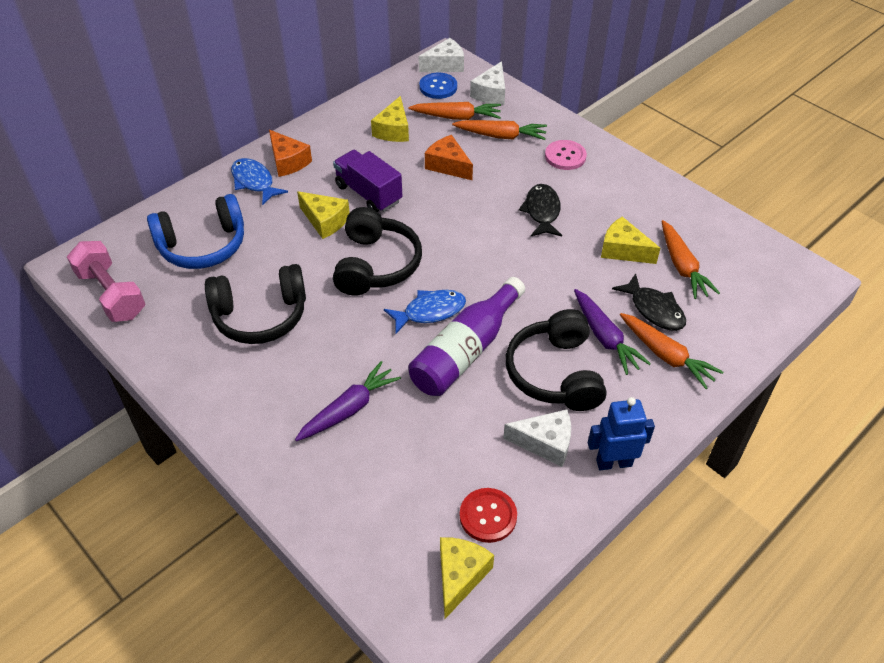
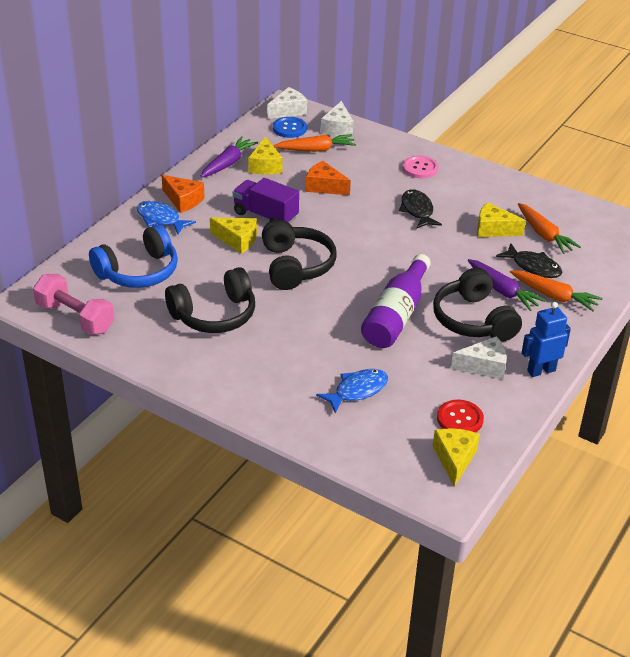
camera: 15 degrees left, 10 degrees down
(349, 409) = (319, 367): purple carrot -> purple carrot (228, 163)
(430, 312) = (355, 293): blue fish -> blue fish (357, 391)
(501, 136) = (360, 159): orange carrot -> none

